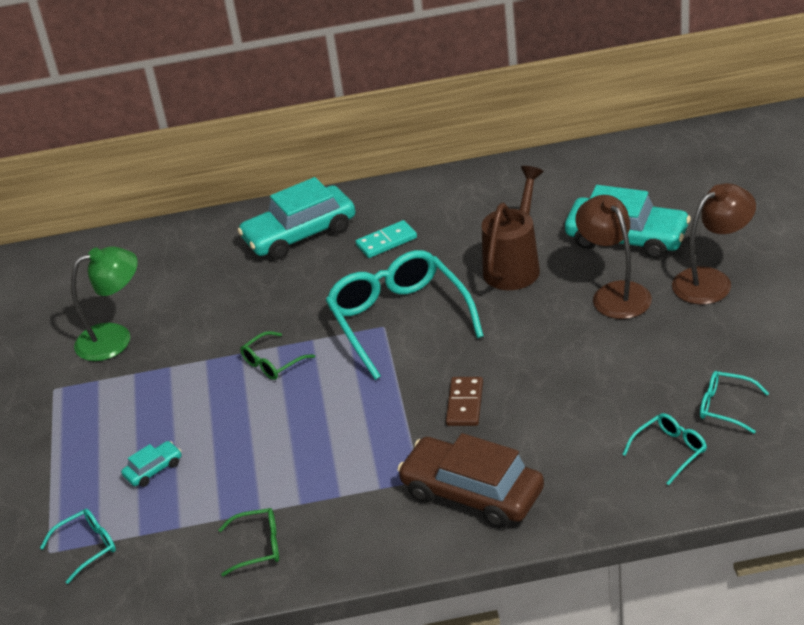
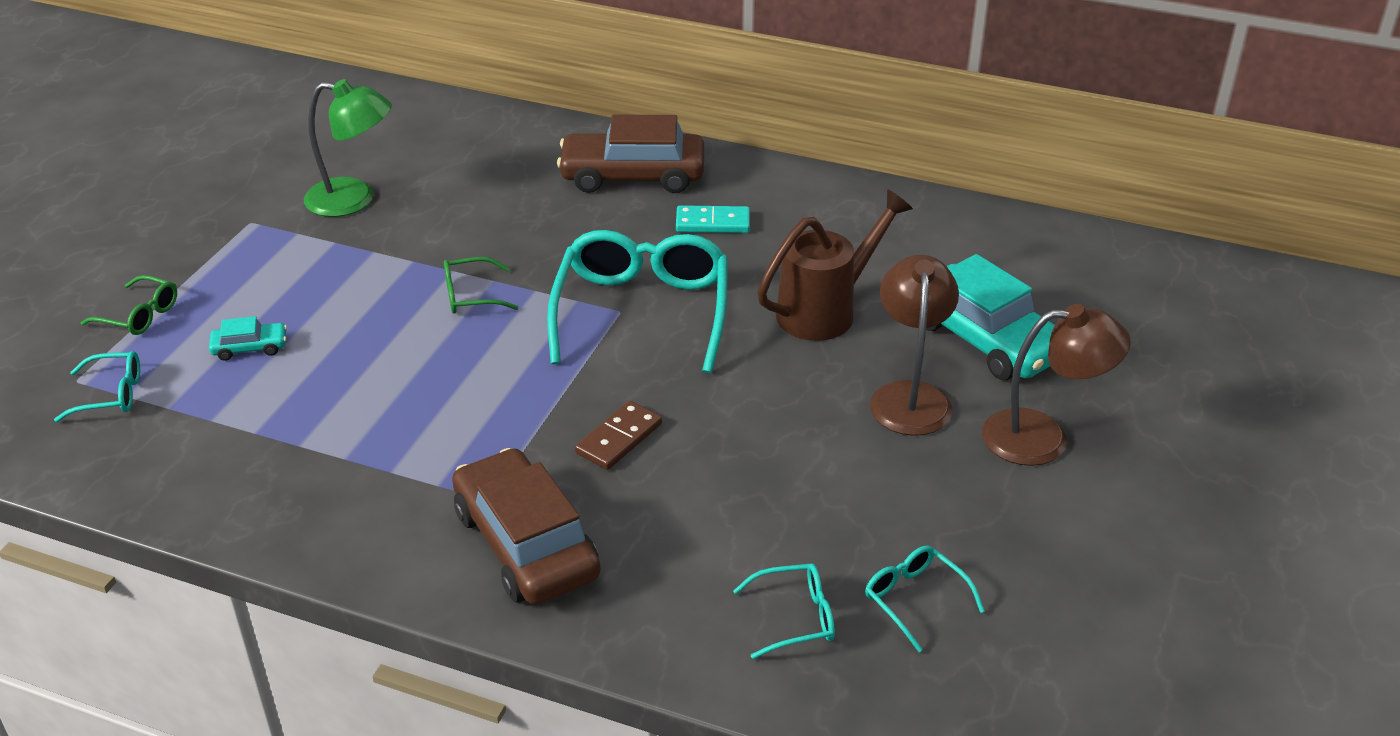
camera: 25 degrees right, 0 degrees up
(258, 546) = (258, 482): green glasses -> green glasses (139, 315)
(299, 234) = (633, 176): turquoise car -> brown car

